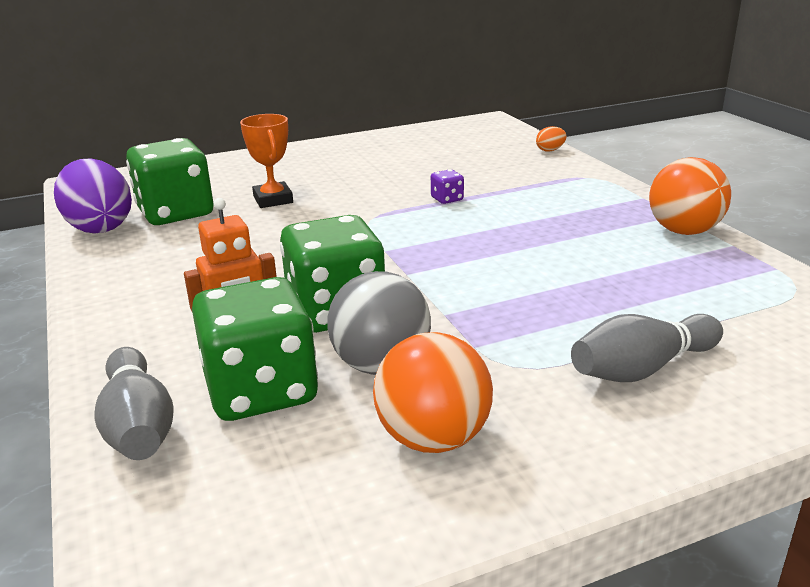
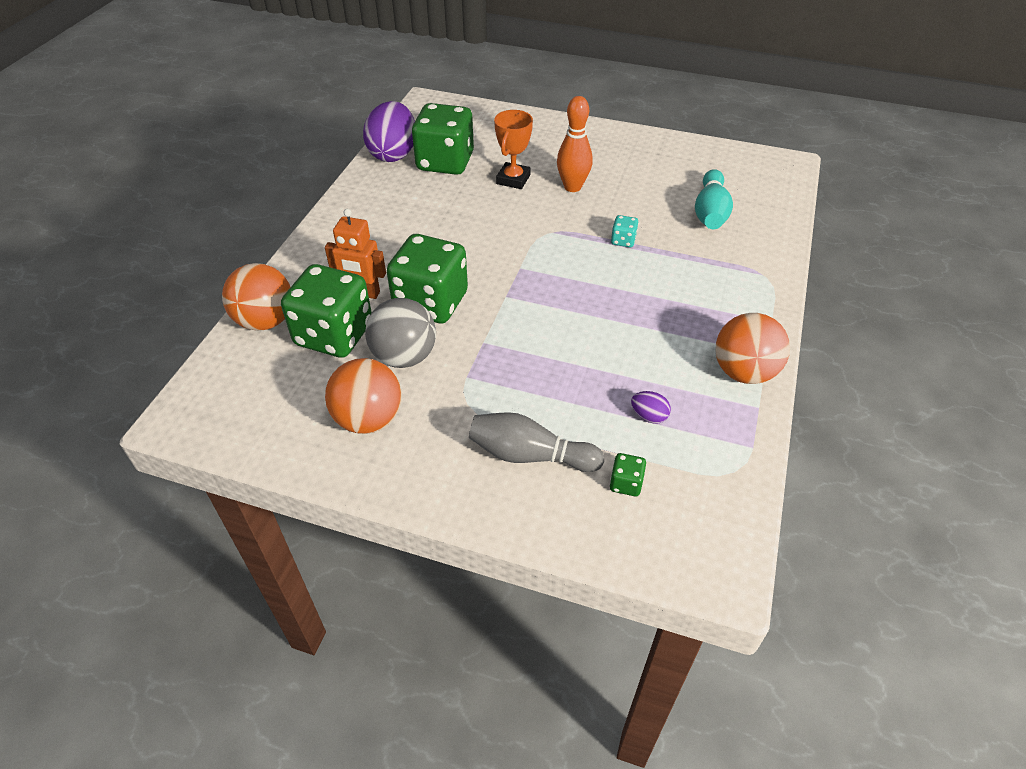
camera: 40 degrees right, 20 degrees up
(138, 425) = (266, 321): grey bowling pin -> orange ball
(341, 185) = (572, 187): none -> orange bowling pin
(447, 199) = (623, 241): purple dice -> turquoise dice
(485, 160) = (710, 212): none -> turquoise bowling pin
(550, 150) = (781, 227): orange egg -> none
(676, 289) = (649, 416): none -> purple egg
(749, 340) = (626, 483): none -> green dice

